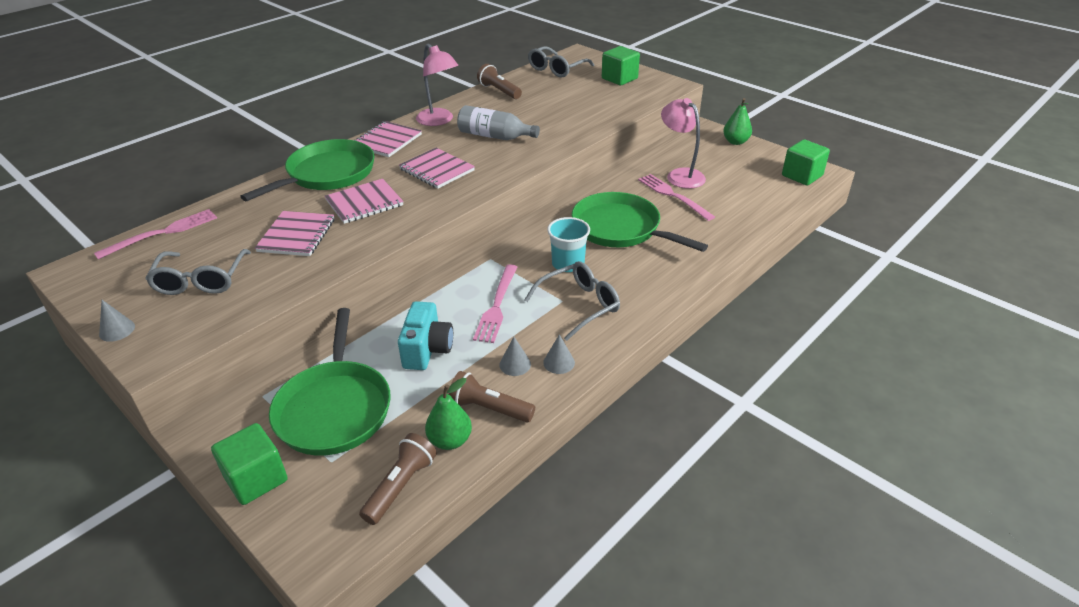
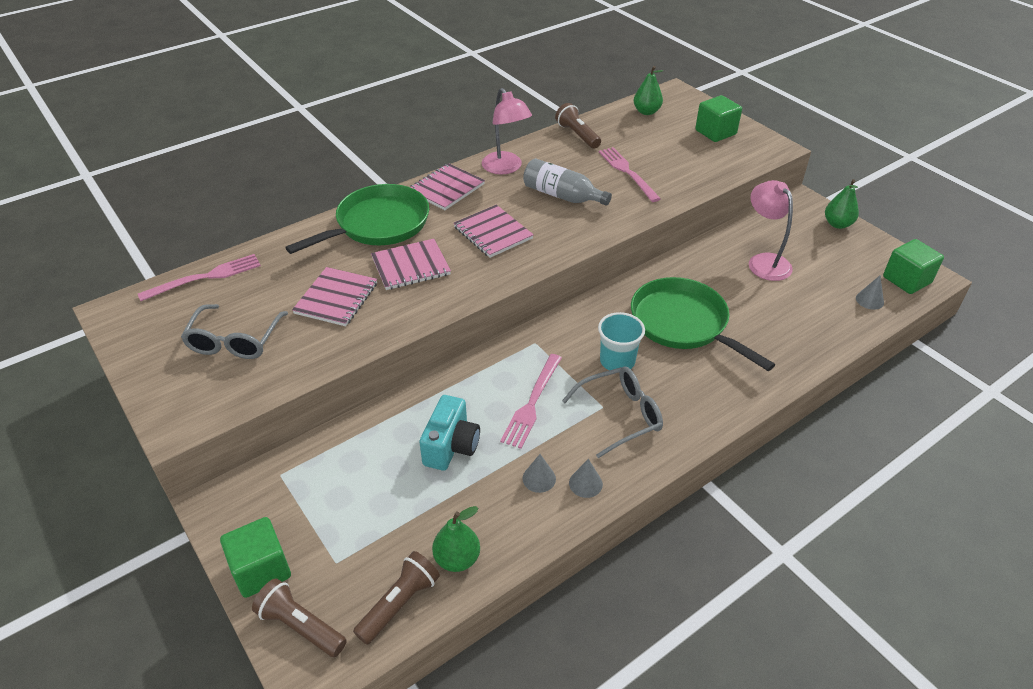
camera: 10 degrees right, 5 degrees up
(117, 330) = (148, 389): grey cone -> grey cone (869, 300)
(334, 408) = (348, 501): green pan -> none
(489, 408) = (503, 527): brown flashlight -> brown flashlight (301, 626)
(556, 69) = (646, 112): grey glasses -> green pear
(673, 196) = (750, 288): pink fork -> pink fork (627, 172)

